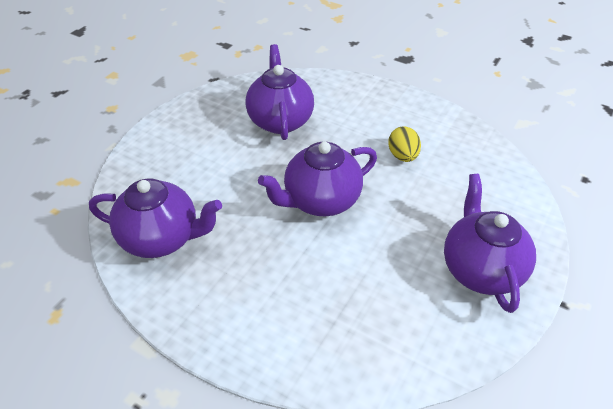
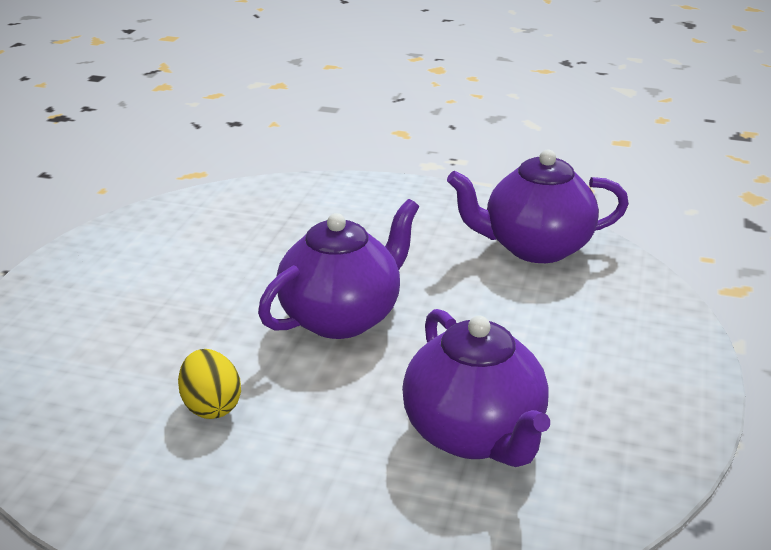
camera: 165 degrees right, 15 degrees down
(480, 269) = (106, 279): purple teapot -> none

